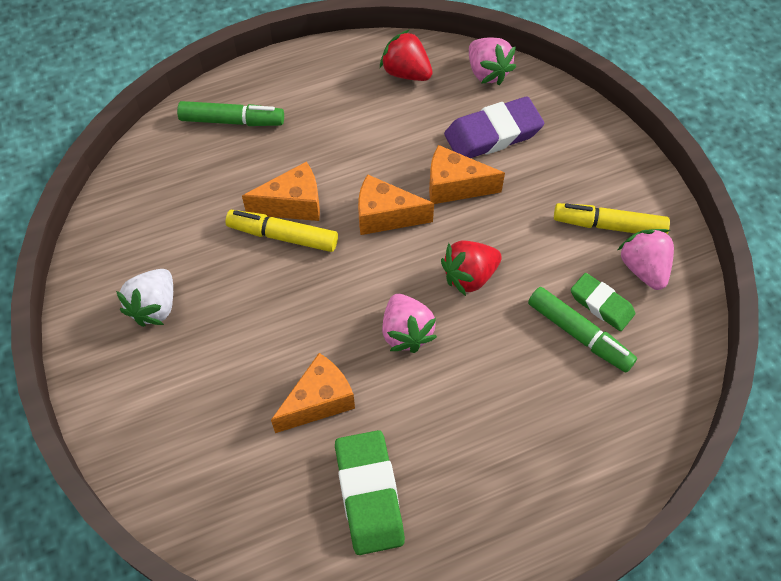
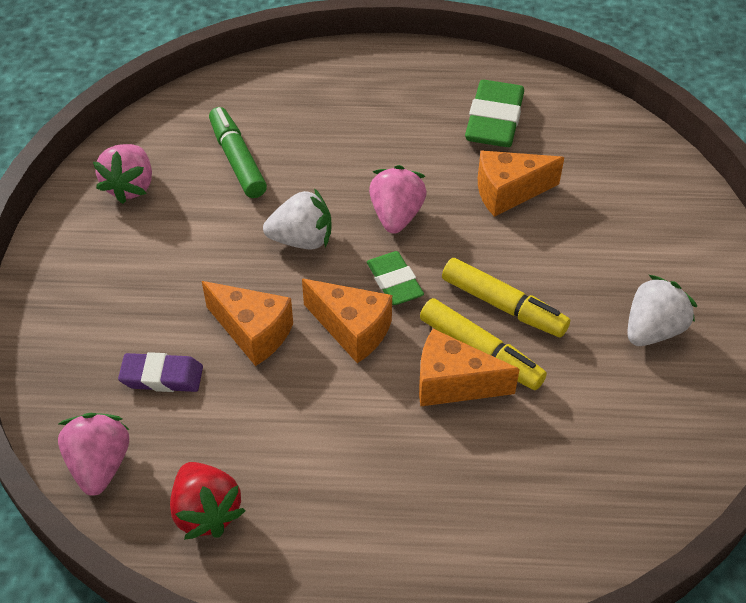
camera: 155 degrees left, 10 degrees down
(232, 121) = (487, 536): green marker -> none
(469, 276) = (302, 240): red strawberry -> white strawberry
(492, 134) = (162, 377): purple eraser -> purple eraser, size x0.62
(601, 304) = (197, 174): green eraser -> green eraser (394, 282)
(608, 226) = (126, 233): yellow marker -> yellow marker (503, 306)

